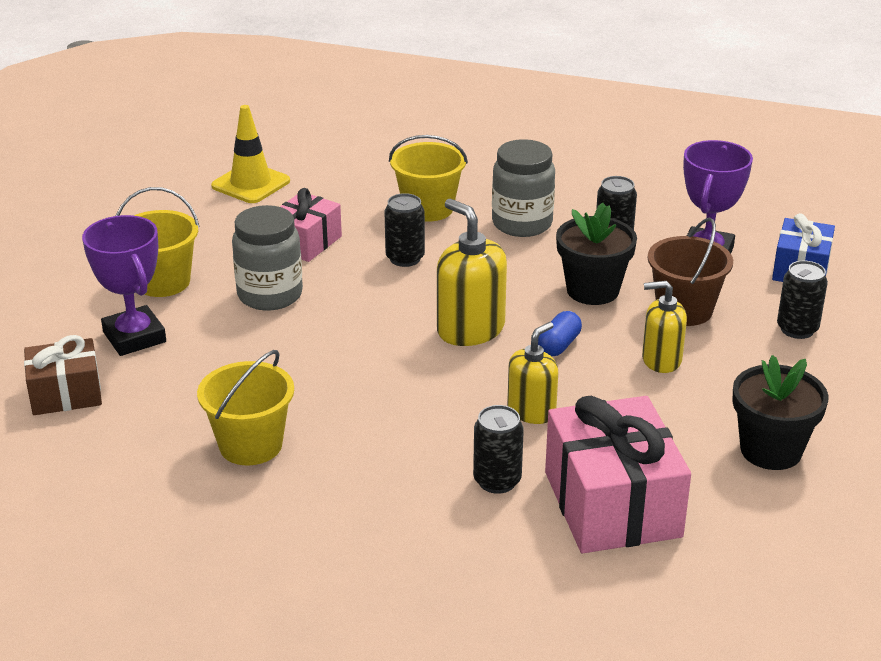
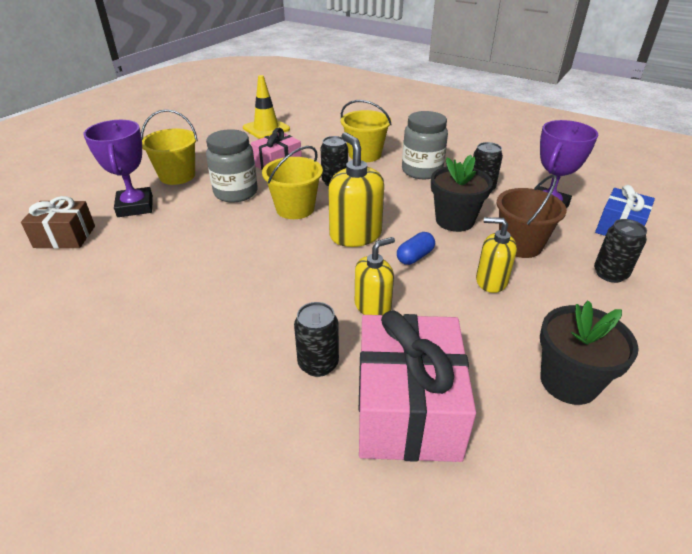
camera: 15 degrees right, 5 degrees up
(251, 445) = (153, 296): yellow bucket -> yellow bucket (295, 208)

